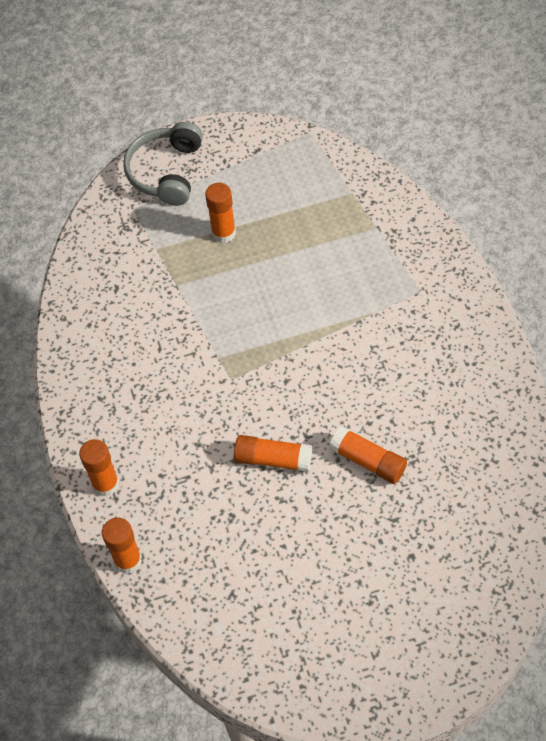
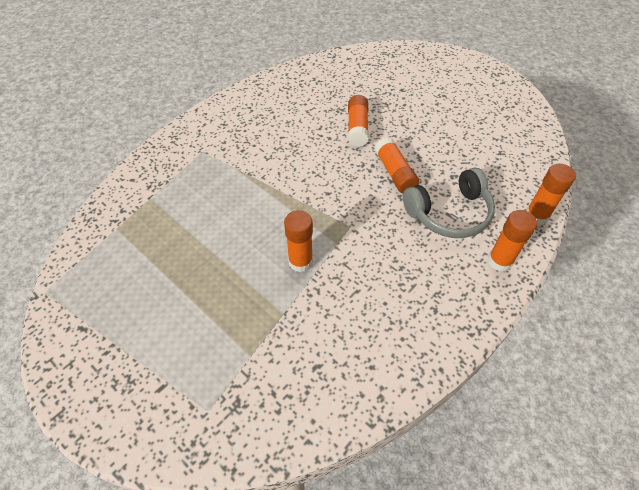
camera: 125 degrees left, 5 degrees down
(166, 172) = (141, 404): grey headphones -> grey headphones (449, 213)
(224, 233) = (203, 304): orange glue stick -> orange glue stick (300, 261)

